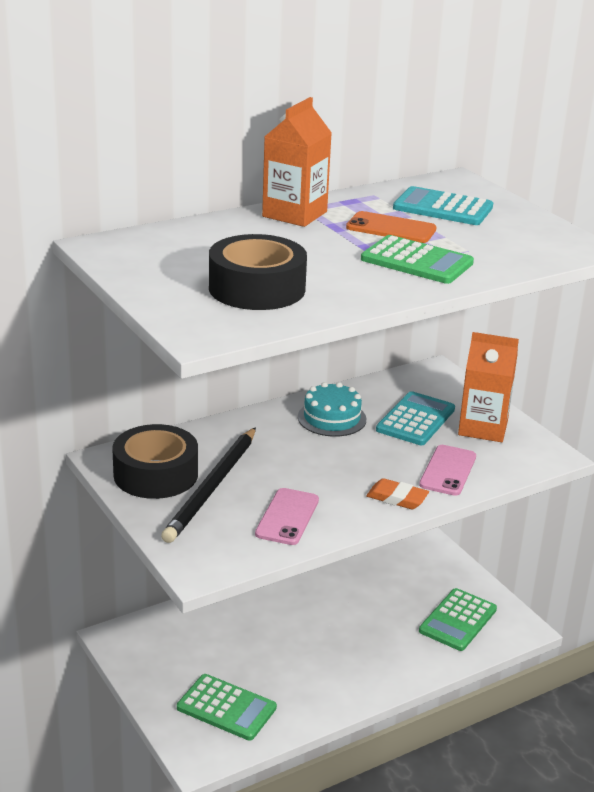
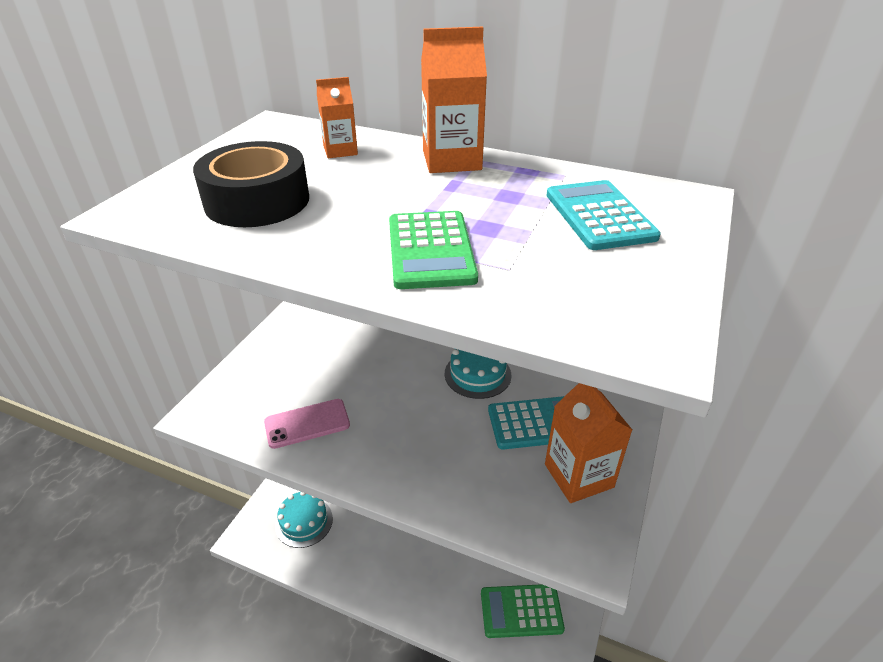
camera: 55 degrees right, 10 degrees up
(156, 474) = (306, 332): black tape -> none
(209, 239) = (340, 150): none -> orange carton
(212, 487) = (314, 365): black pencil -> none
(226, 708) = (304, 522): green calculator -> turquoise cake
(391, 228) = (495, 209): orange phone -> none
(397, 498) = (395, 475): orange eraser -> none
(448, 471) = (475, 488): pink phone -> none

